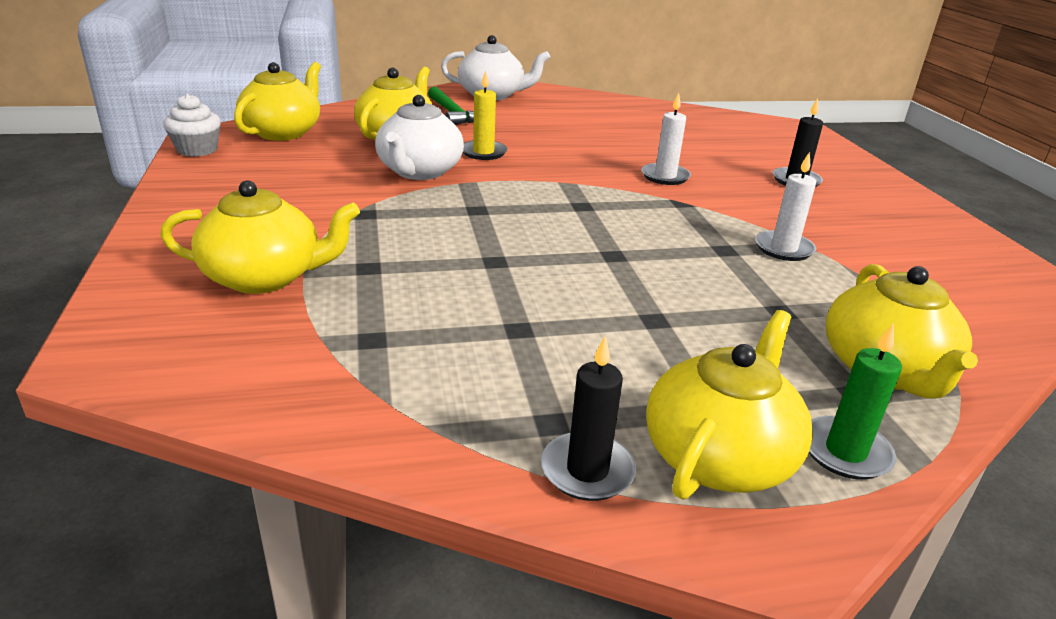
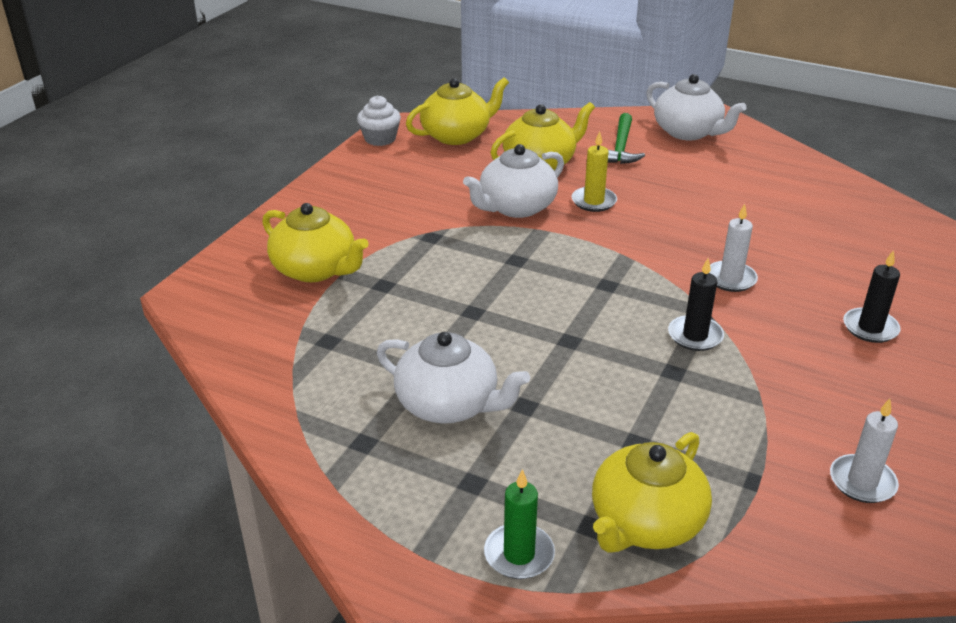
camera: 40 degrees right, 5 degrees up
(586, 348) = (449, 405): none -> white teapot
(587, 470) = (347, 479): black candle -> black candle (695, 336)
(719, 456) = (433, 513): yellow teapot -> none
(783, 249) = (731, 392): white candle -> white candle (862, 482)

